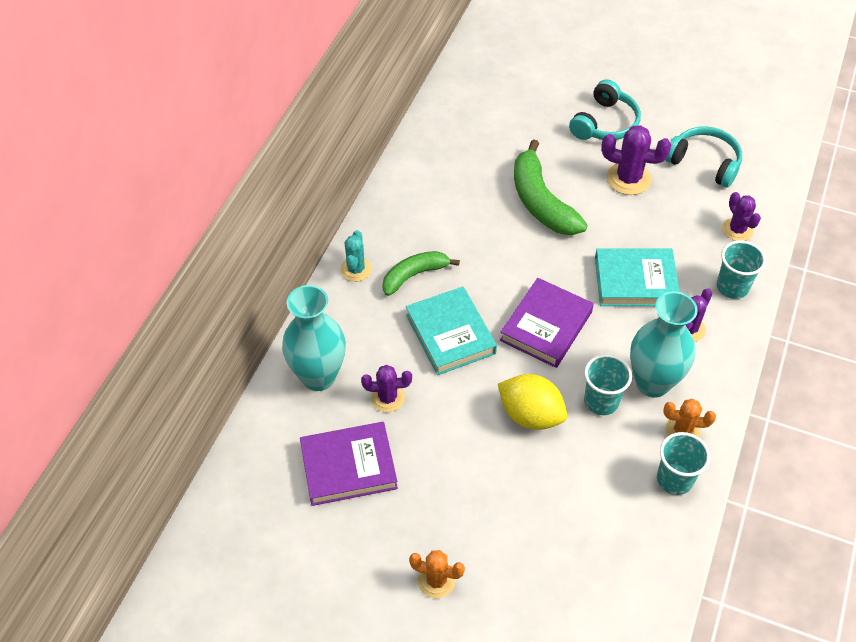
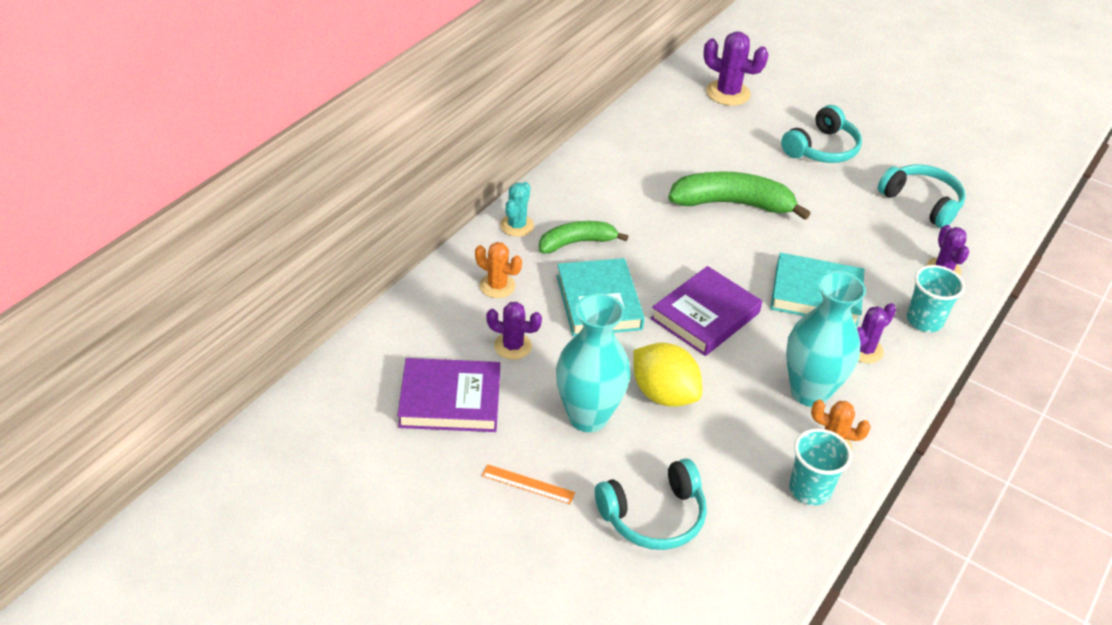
camera: 10 degrees right, 10 degrees down
(318, 376) = (446, 312): turquoise vase -> turquoise vase (588, 417)
(436, 580) = (510, 528): orange cactus -> orange cactus (497, 286)
(439, 534) = (528, 484): none -> orange ruler
(541, 201) = (732, 204): green banana -> green banana turned 105 degrees clockwise
(552, 538) = (653, 516): none -> turquoise headphones
(601, 401) = (746, 397): turquoise cup -> none
(628, 179) = (834, 201): purple cactus -> purple cactus (728, 93)

